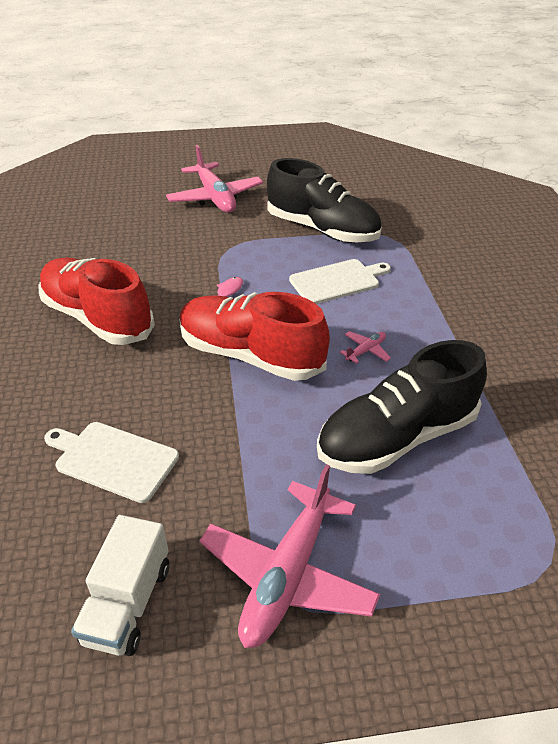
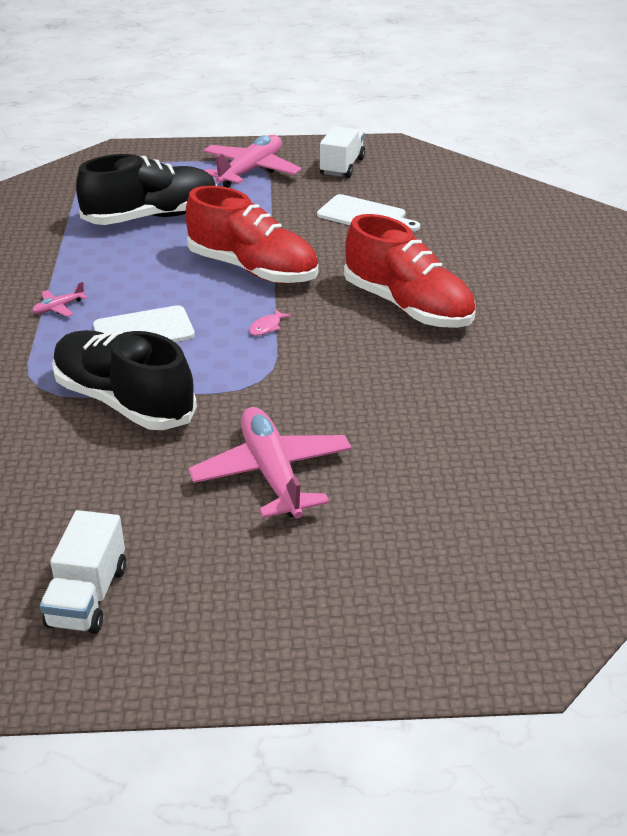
camera: 175 degrees left, 5 degrees down
(297, 152) = (88, 596): none -> white truck
(366, 351) = (144, 268): pink plane -> pink plane (59, 308)

